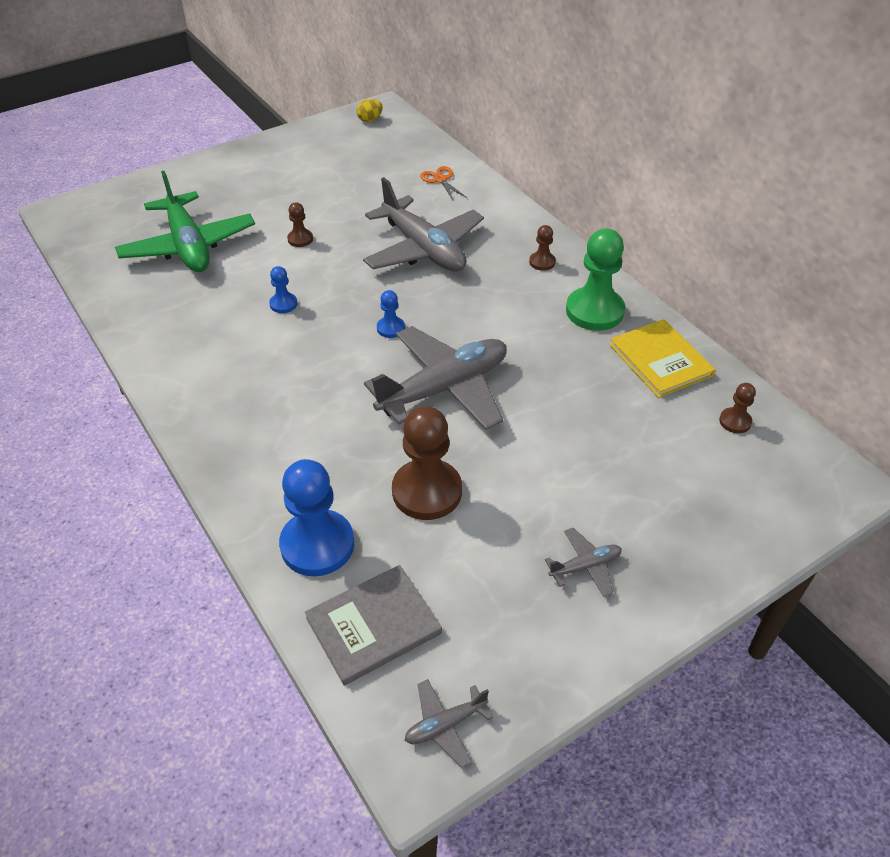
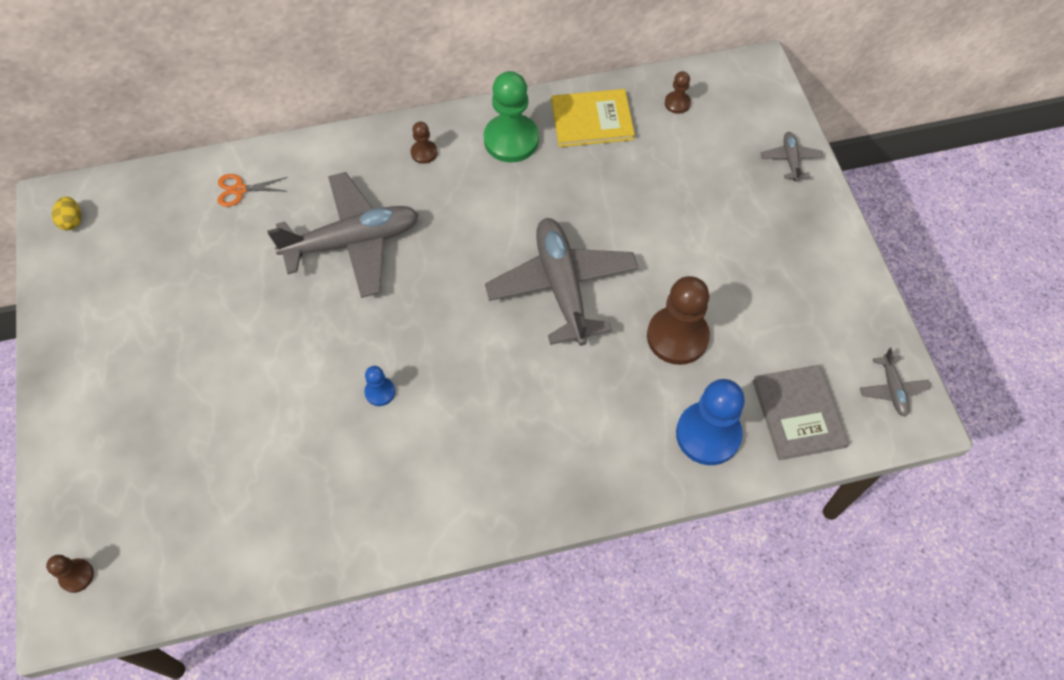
camera: 70 degrees left, 15 degrees up
(188, 246) = (225, 469): green plane -> none
(300, 239) = (275, 351): brown pawn -> brown pawn (76, 576)
(390, 328) = (462, 306): blue pawn -> none
(585, 566) = (784, 255): grey plane -> grey plane (790, 160)

